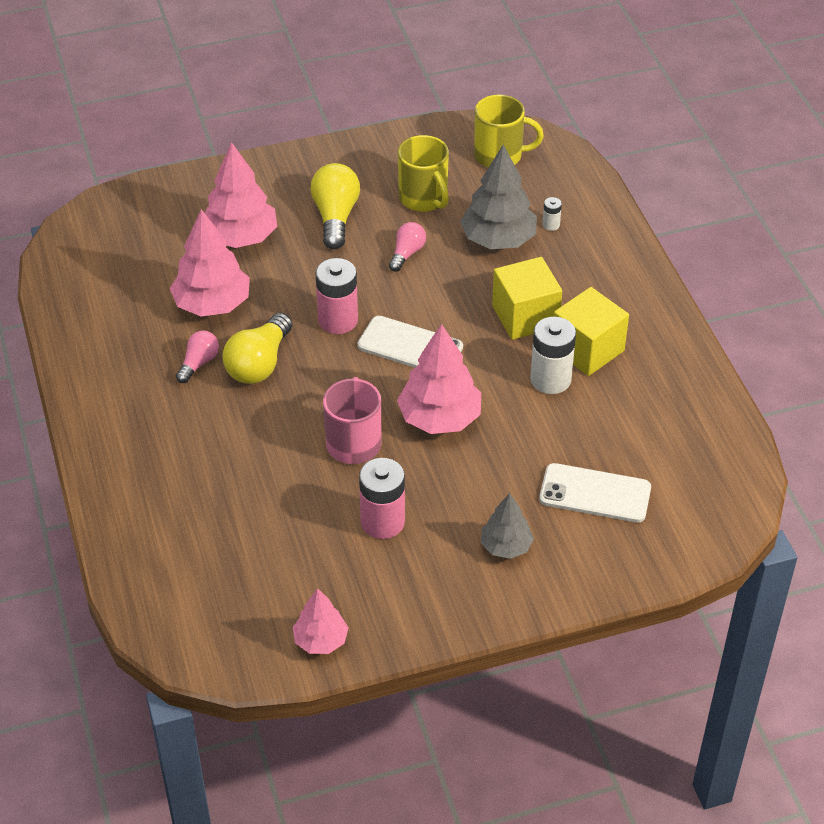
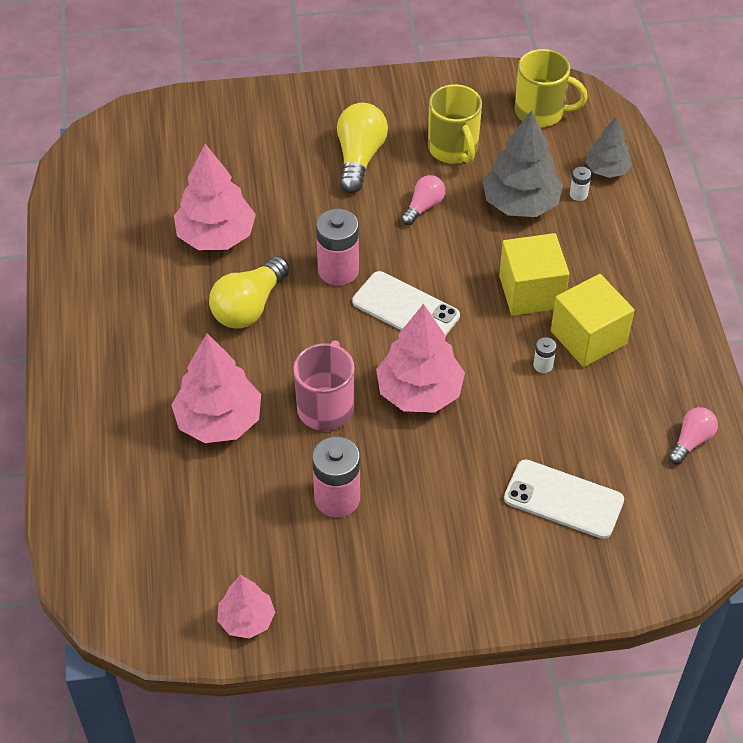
camera: 10 degrees right, 5 degrees up
(199, 363) = (189, 298): pink light bulb -> pink light bulb (691, 441)
(241, 237) = (260, 168): pink tree -> pink tree (219, 421)
(506, 546) = (458, 544): grey tree -> grey tree (607, 170)
(550, 379) = (543, 365): white battery -> white battery, size x0.46

